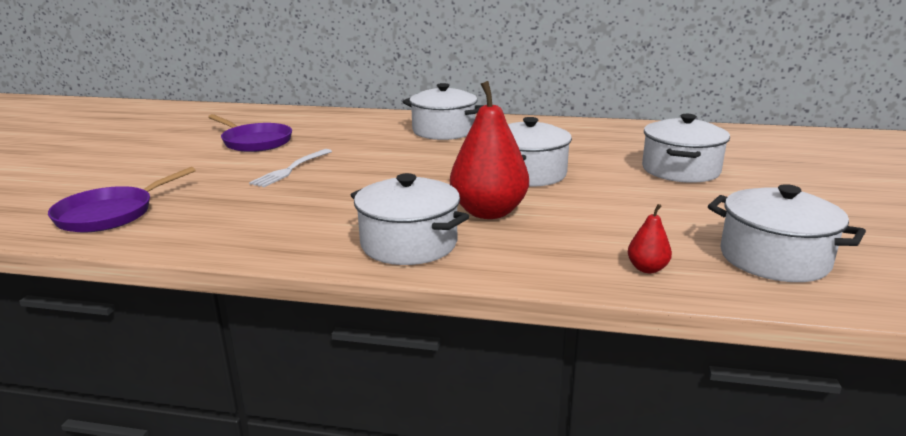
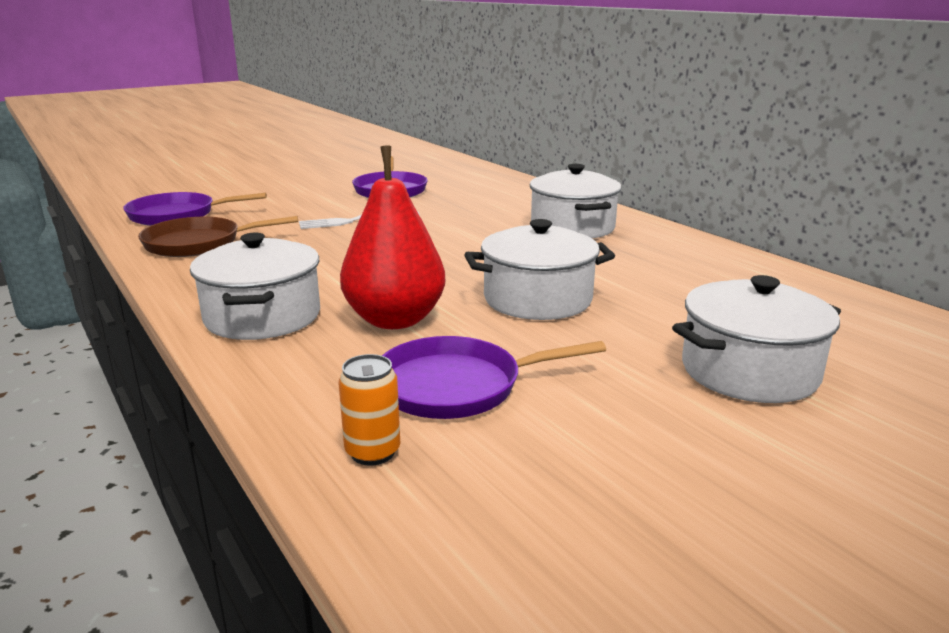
camera: 45 degrees right, 0 degrees up
(206, 225) = (198, 244): none -> brown pan
(602, 227) = (456, 386): none -> purple pan
(647, 269) = (373, 452): red pear -> orange can
(774, 259) = (549, 539): white pot -> none

